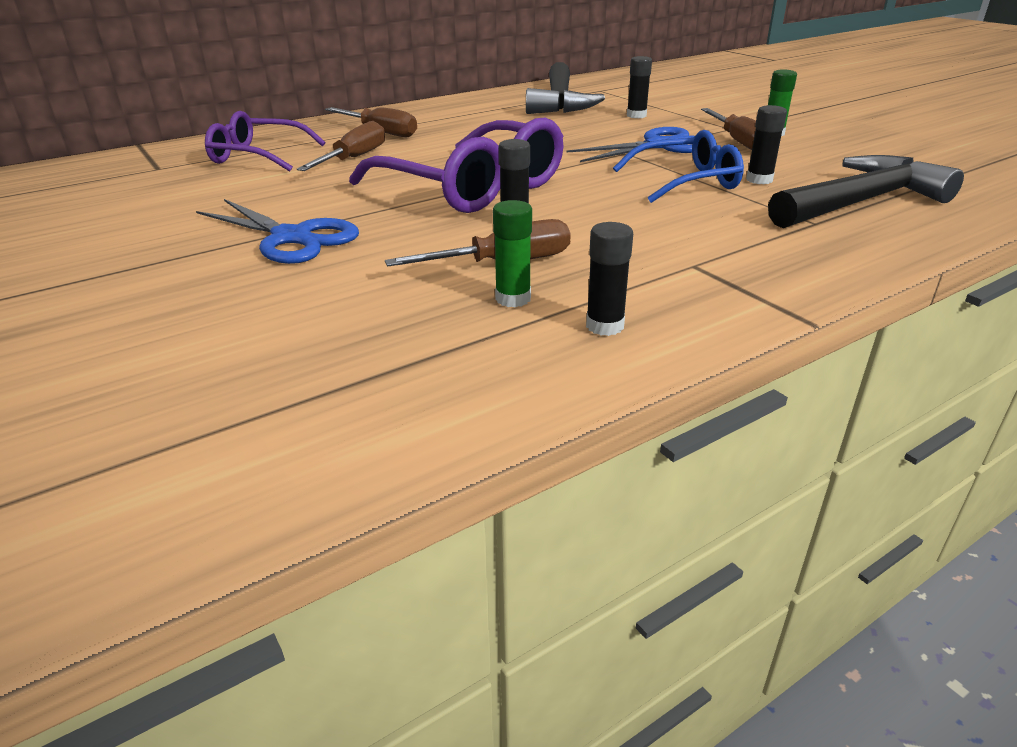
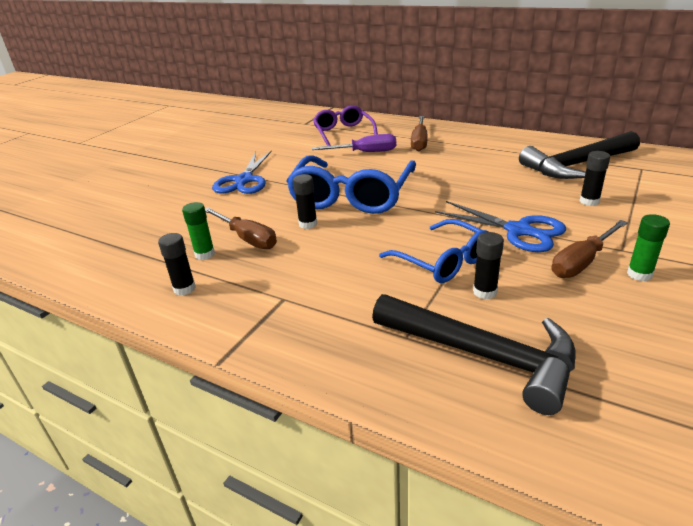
camera: 65 degrees right, 0 degrees up
(354, 158) = (365, 152): brown screwdriver -> purple screwdriver
(473, 188) = (352, 196): purple glasses -> blue glasses

